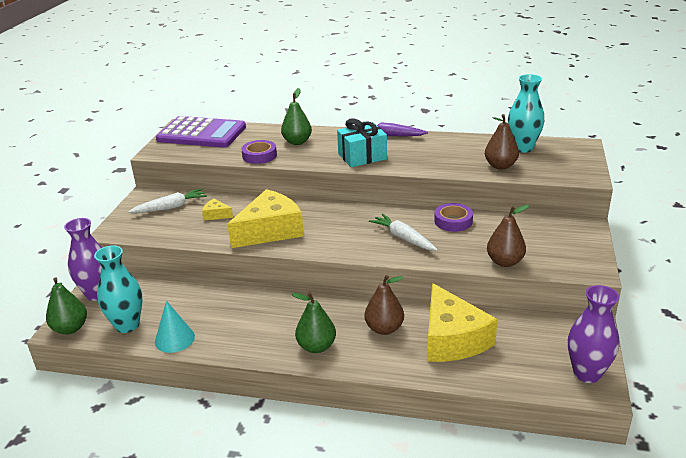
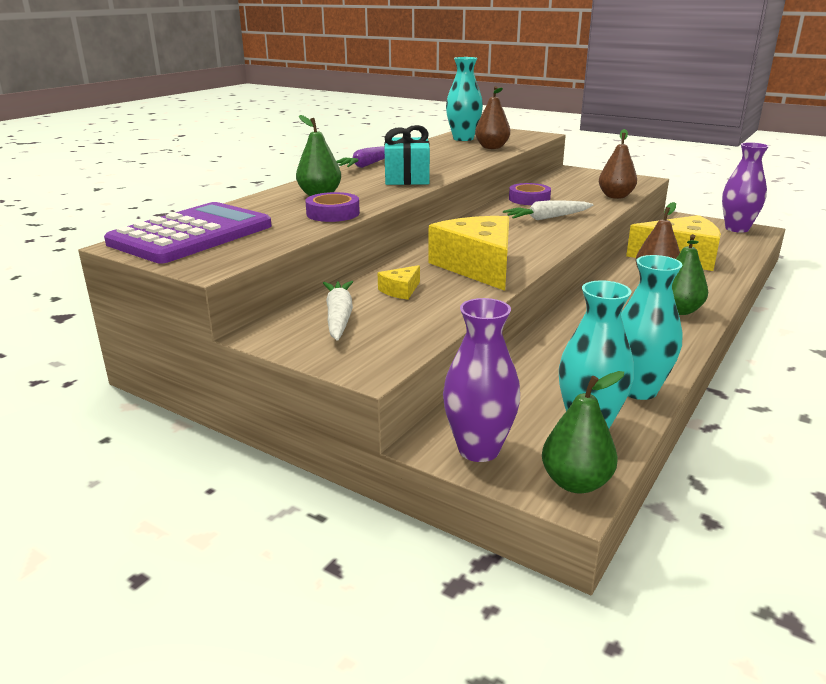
camera: 70 degrees left, 5 degrees down
(174, 339) = (638, 390): turquoise cone -> turquoise vase

